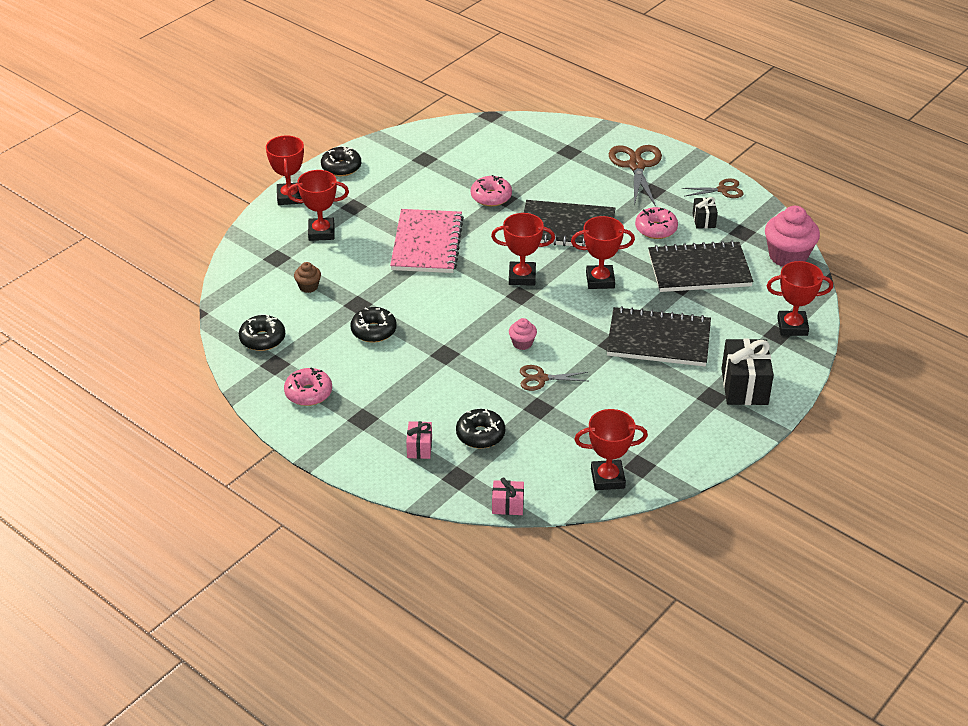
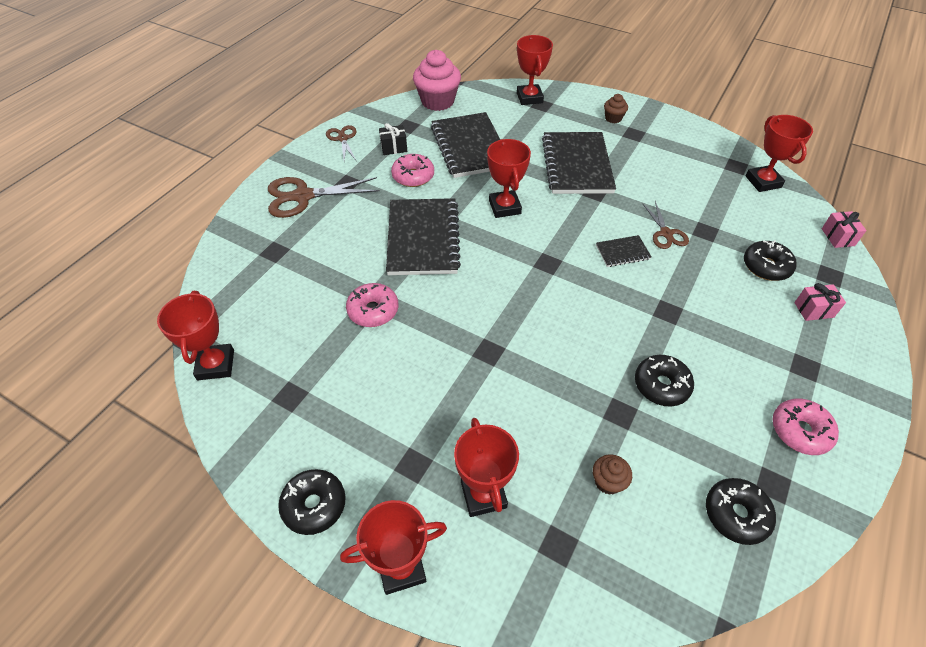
camera: 100 degrees left, 10 degrees up
(427, 244) = (480, 360): pink notebook -> none
(522, 277) = (517, 265): red trophy -> red trophy (215, 365)
(522, 343) = (622, 252): pink cupcake -> black notebook
(744, 386) = (613, 118): black gift -> brown cupcake

